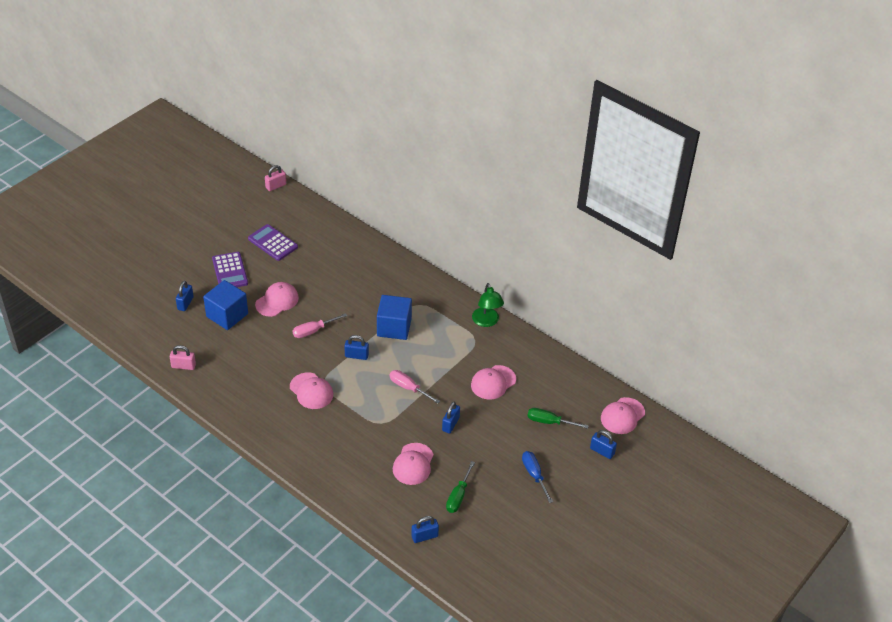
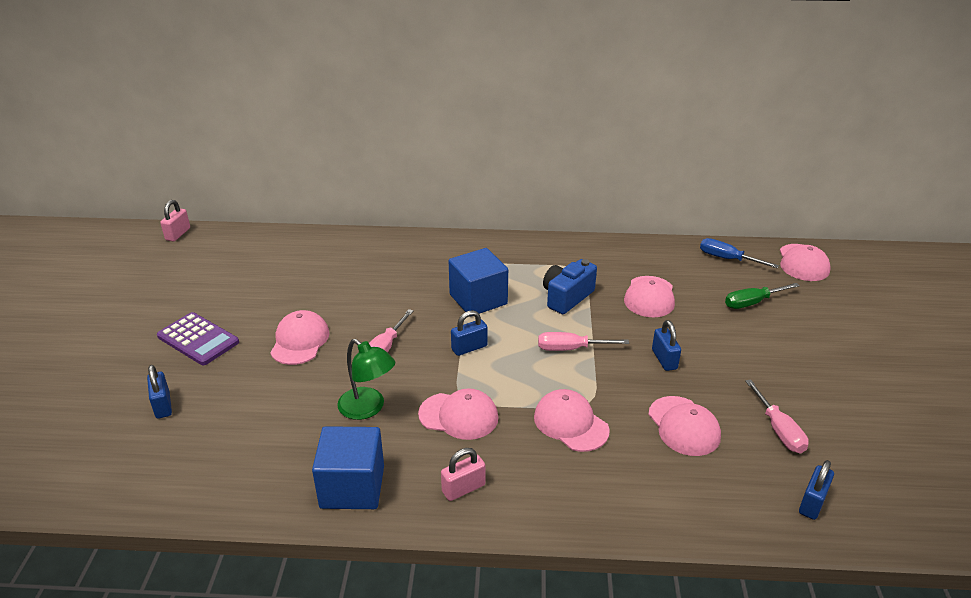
camera: 35 degrees left, 10 degrees down
(183, 366) = (235, 486): pink padlock -> pink padlock (463, 488)
(227, 315) = (243, 389): blue cube -> blue cube (352, 487)
(273, 243) = (230, 286): purple calculator -> none
(359, 428) = (570, 423): none -> pink cap
(445, 355) = (567, 297): none -> blue camera
(458, 496) = (778, 429): green screwdriver -> pink screwdriver
(486, 321) = (568, 249): green lamp -> green lamp (368, 408)
(534, 475) = (815, 359): blue screwdriver -> blue screwdriver (727, 259)
(602, 451) = (835, 301): blue padlock -> none

